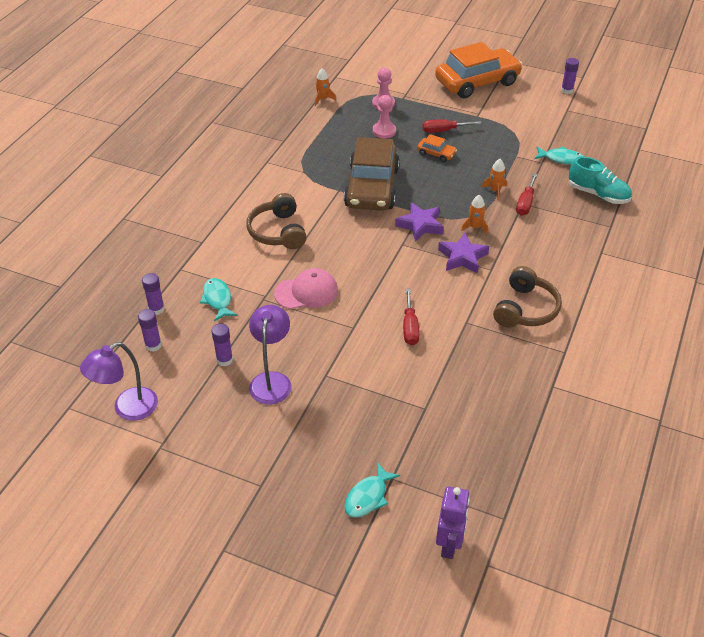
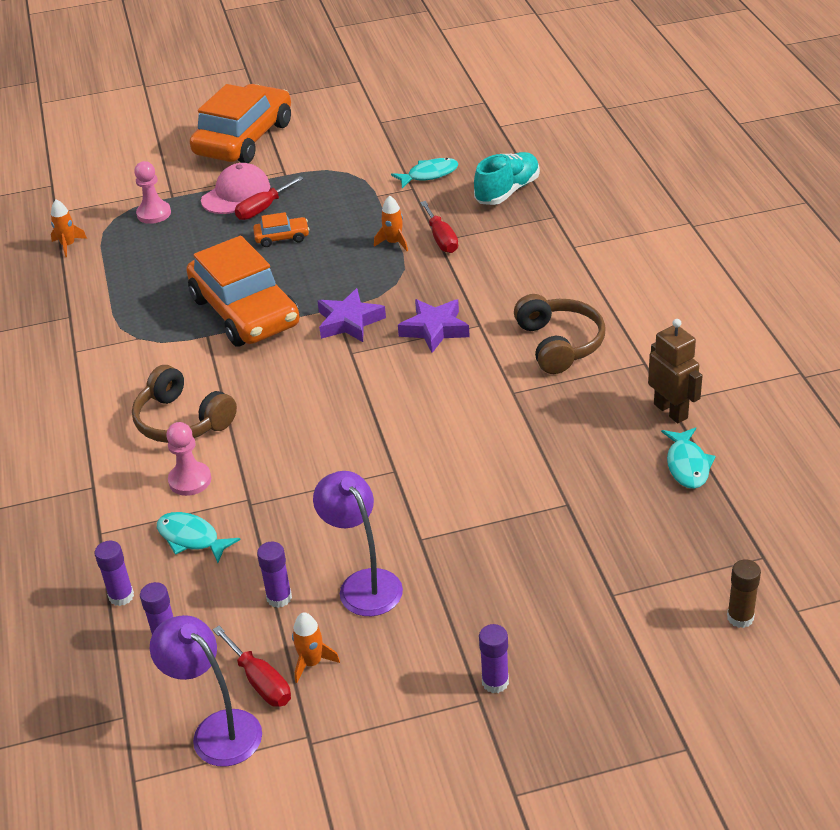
camera: 35 degrees left, 5 degrees down
(127, 409) = (217, 729): purple lamp -> purple lamp turned 120 degrees clockwise
(306, 292) = (295, 466): pink cap -> pink cap (236, 194)
(368, 497) = (608, 630): turquoise fish -> turquoise fish (687, 465)
(372, 187) = (245, 311): brown car -> orange car
(384, 131) = (190, 243): pink pawn -> pink pawn (190, 480)
(410, 327) = (458, 433): red screwdriver -> red screwdriver (260, 681)
(449, 544) = (740, 617): purple robot -> brown glue stick
(475, 227) = (413, 291): orange rocket -> orange rocket (312, 662)
(548, 392) = (671, 411): none -> brown robot
(567, 90) = (357, 102): purple glue stick -> purple glue stick (495, 682)
(598, 194) = (507, 191): turquoise shoe -> turquoise shoe turned 45 degrees counterclockwise

